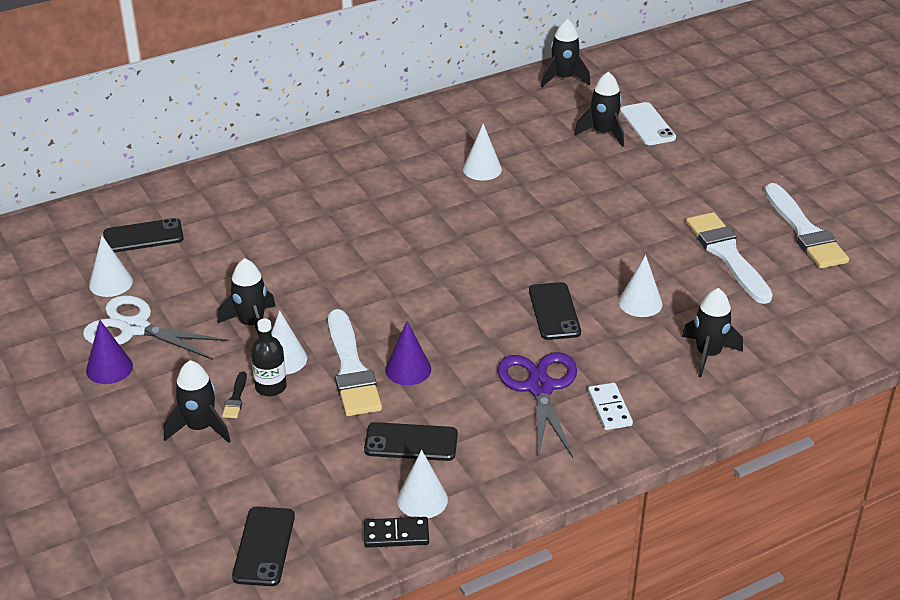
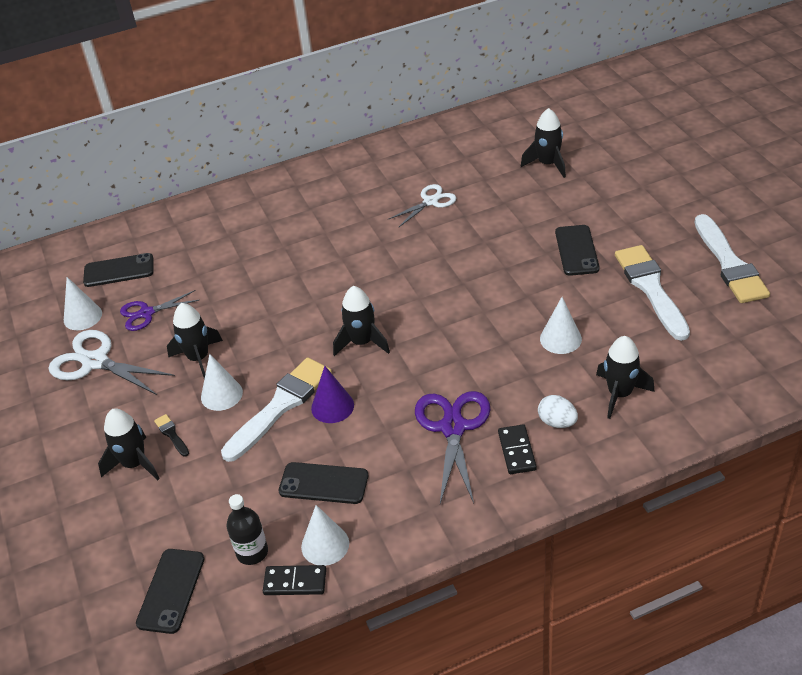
camera: 10 degrees right, 5 degrees up
(109, 368) = (66, 402): purple cone -> none
(184, 279) = (146, 313): none -> purple scissors
(236, 398) = (171, 434): black brush -> black brush turned 135 degrees clockwise
(270, 387) = (205, 423): black bottle -> black bottle (252, 552)
(351, 369) = (280, 406): white brush -> white brush turned 135 degrees counterclockwise
(482, 169) = (430, 202): white cone -> white scissors
(554, 311) = (477, 347): black phone -> black phone (576, 250)
(563, 78) = (518, 110): black rocket -> black rocket (362, 342)
(610, 408) = (517, 451): white domino -> black domino
(647, 124) = (590, 155): white phone -> none
(647, 381) = (557, 422): none -> white egg

